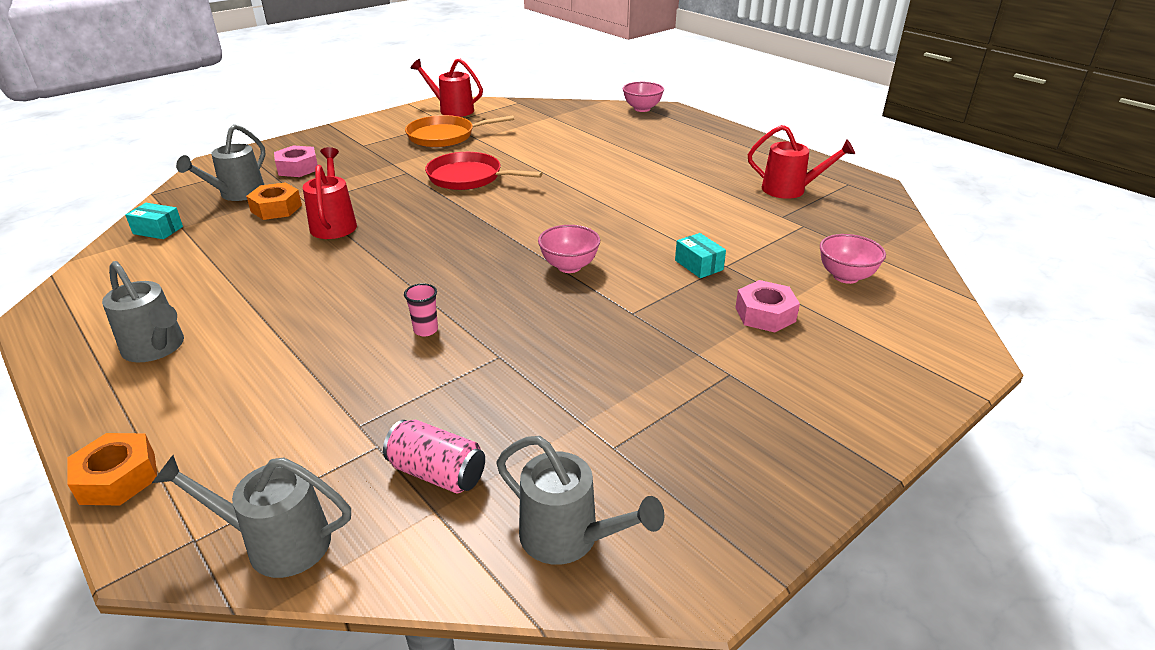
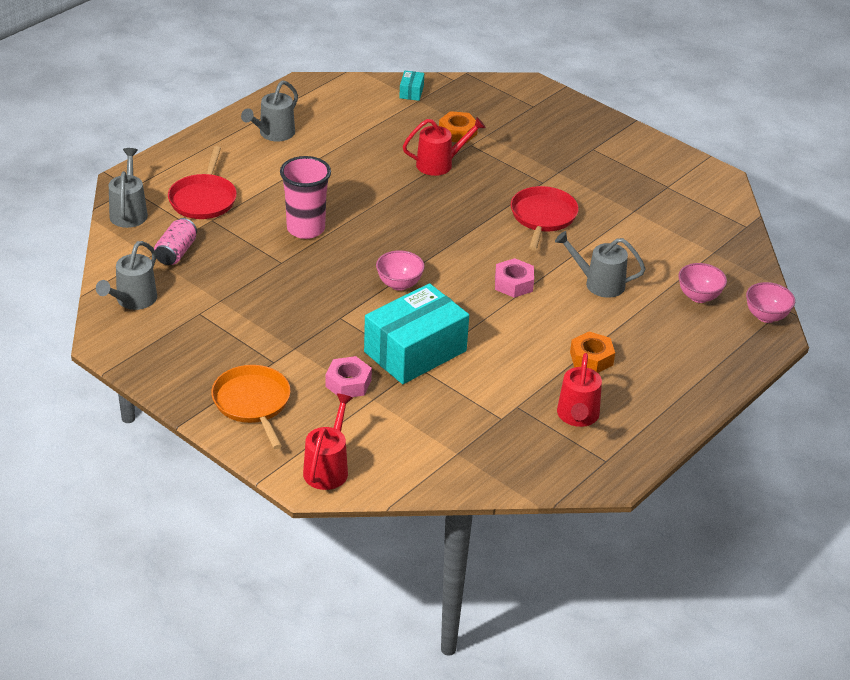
camera: 80 degrees right, 5 degrees up
(118, 478) = (168, 155): orange nut -> orange nut (591, 358)
(237, 194) = (476, 109): grey watering can -> grey watering can (598, 283)
(292, 434) = (203, 199): none -> red pan
(298, 168) = (532, 126): pink nut -> pink nut (513, 283)
(426, 330) = (305, 229): pink cup -> pink cup, size x2.33
(445, 136) = (631, 191): orange pan -> orange pan (253, 403)
(451, 110) = (703, 185): red watering can -> red watering can (328, 468)
(698, 265) = (415, 351): turquoise box -> turquoise box, size x2.49
(845, 276) = (413, 434): pink bowl -> pink bowl (699, 296)

